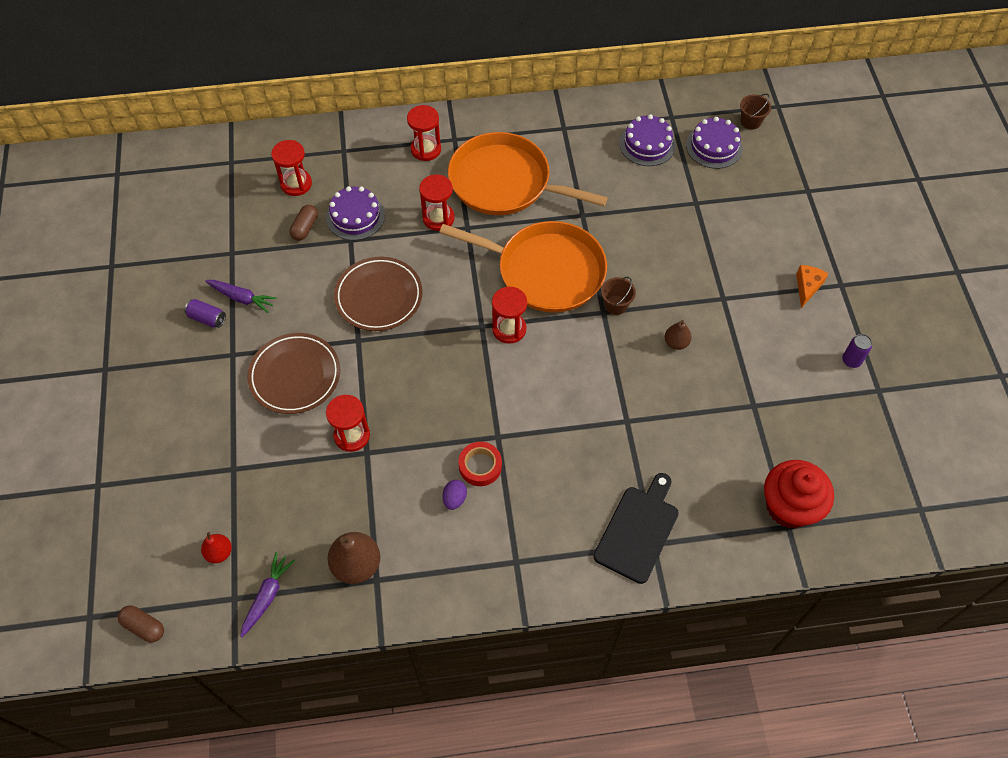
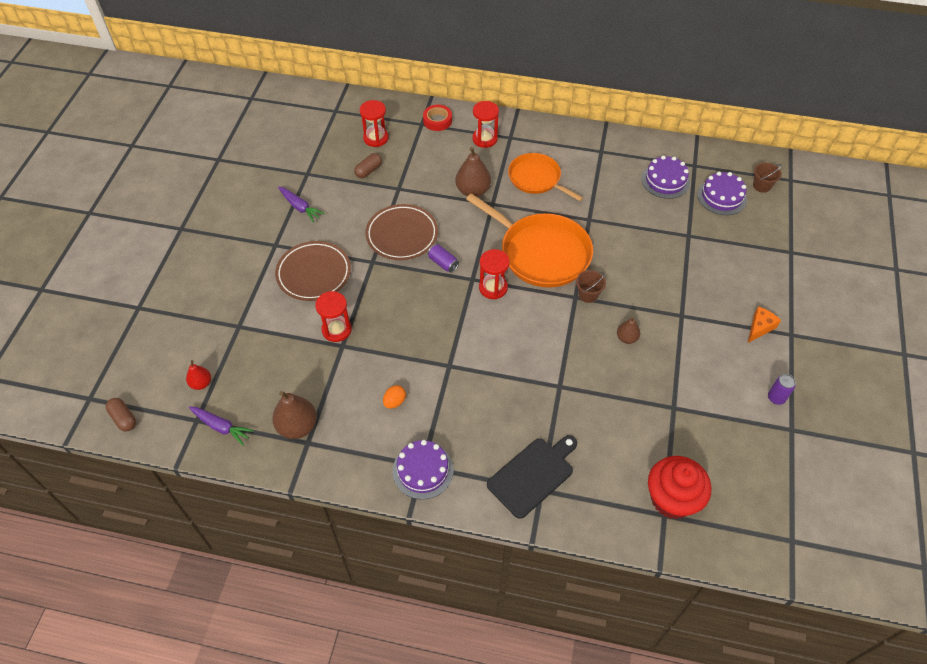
camera: 20 degrees right, 5 degrees down
(207, 318) = (269, 214): purple can -> purple can (443, 263)
(267, 596) = (221, 427): purple carrot -> purple carrot turned 75 degrees clockwise
(355, 216) = (410, 173): purple cake -> purple cake (423, 470)
(438, 218) = (473, 191): red hourglass -> brown pear
(454, 499) = (394, 402): purple egg -> orange egg
(480, 466) = (425, 383): red tape -> red tape (437, 121)
(505, 182) = (536, 179): orange pan -> orange pan, size x0.63

